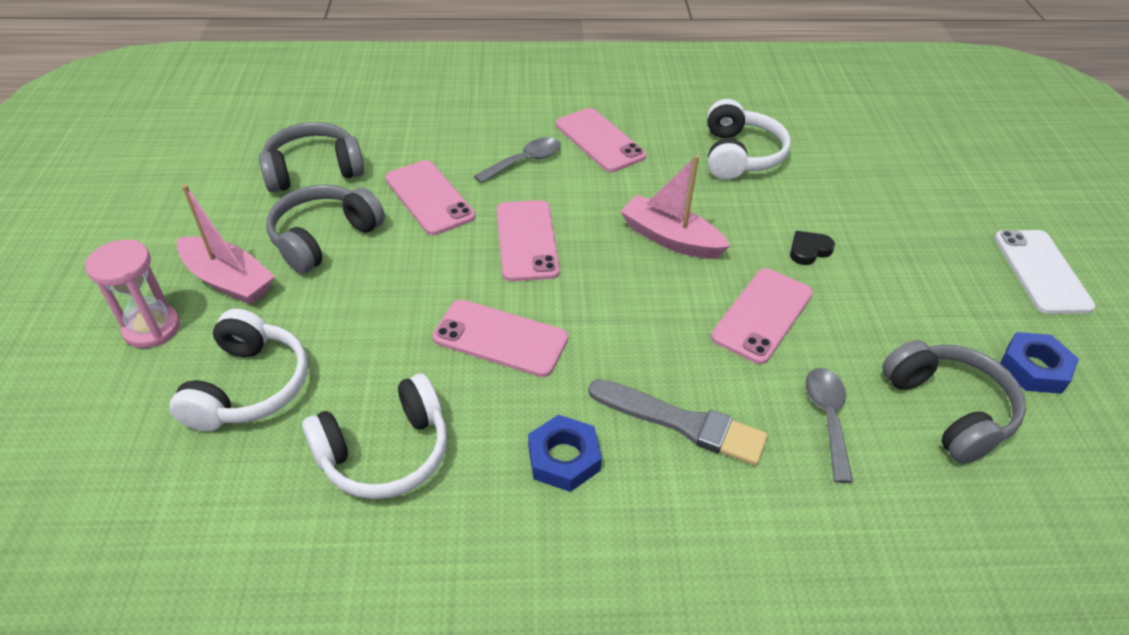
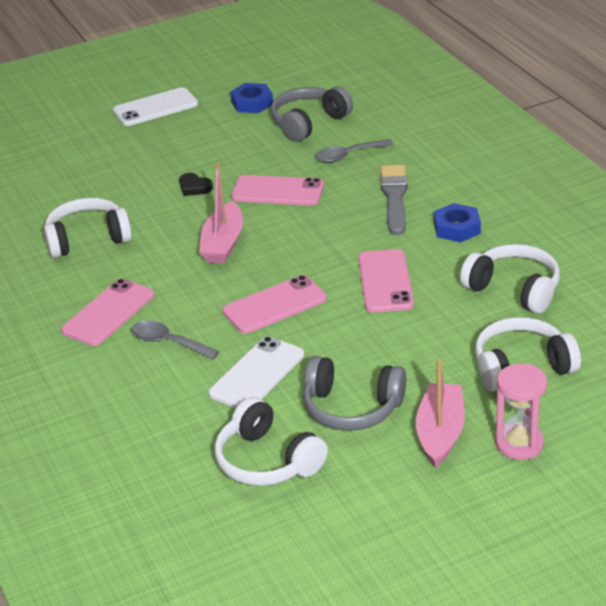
camera: 110 degrees left, 10 degrees down
(313, 170) = (267, 461): grey headphones -> white headphones
(429, 197) = (257, 374): pink phone -> white phone

